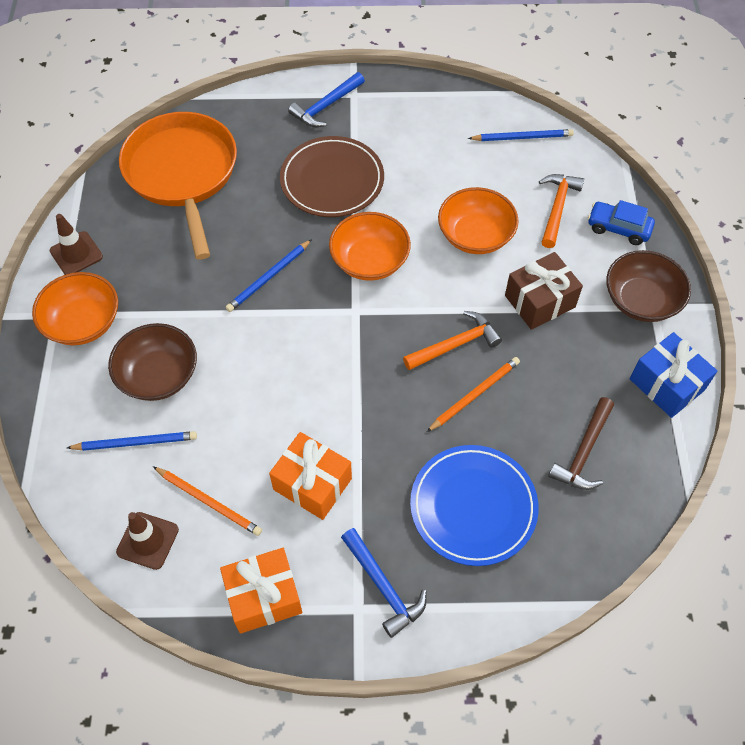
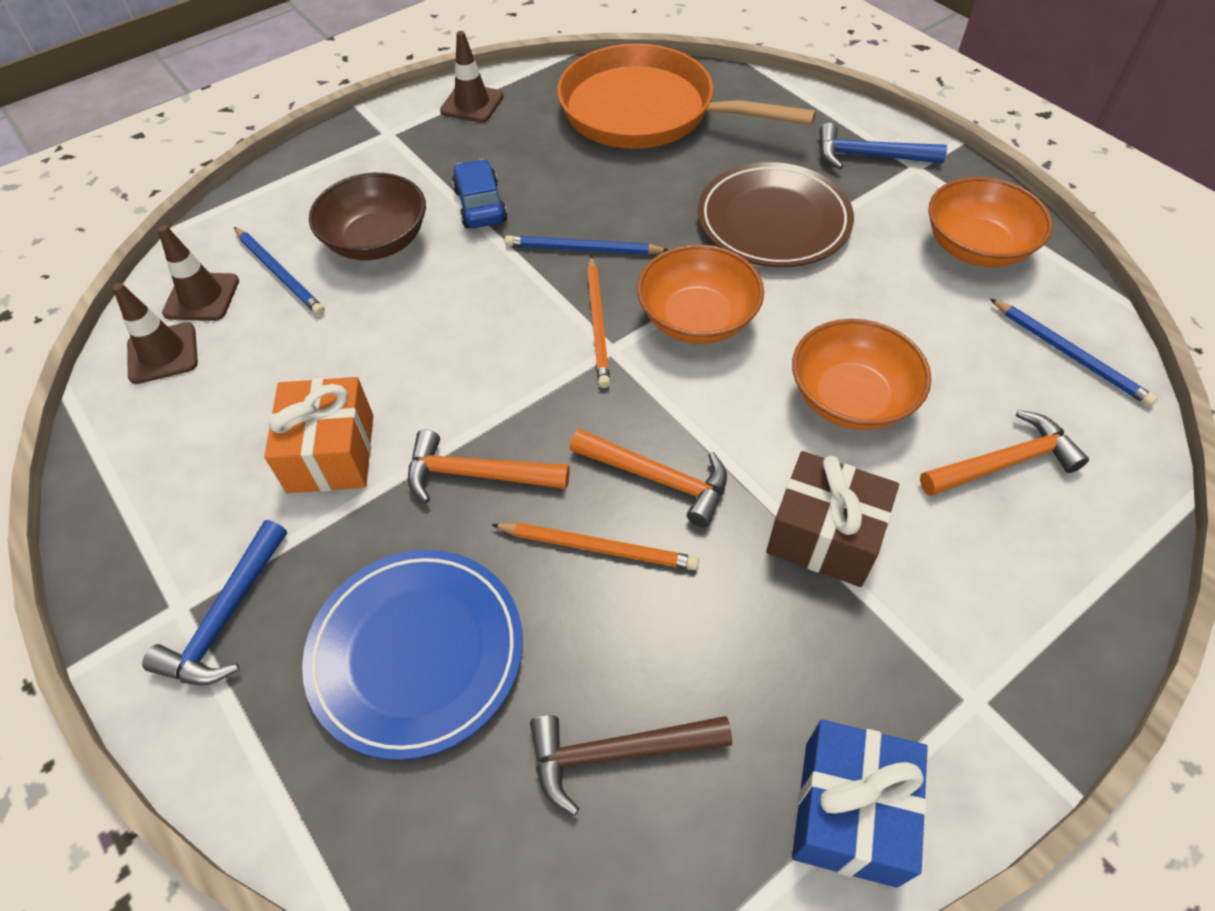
camera: 55 degrees right, 5 degrees down
(83, 322) = (395, 154): orange bowl -> orange bowl (976, 247)
(115, 497) = (202, 297): none -> brown traffic cone
(182, 174) = (646, 111): orange pan -> orange pan turned 105 degrees counterclockwise
(209, 502) = (244, 374): orange pencil -> orange pencil (598, 324)
(264, 597) = (145, 498): orange gift -> none
(387, 421) = (478, 475): none -> orange hammer
(618, 228) = (1063, 562): blue car -> blue car (480, 205)
(641, 300) = (968, 674): brown bowl -> none

